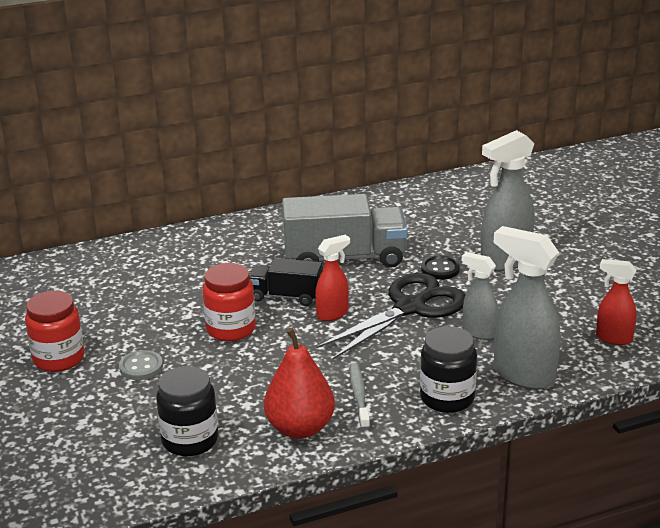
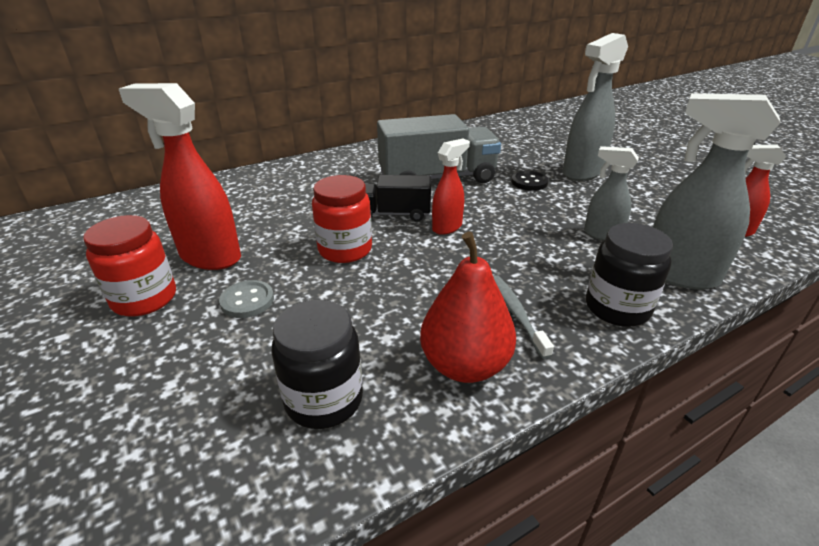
camera: 10 degrees left, 5 degrees up
(111, 327) = (209, 257): none -> red spray bottle
(410, 308) = (521, 216): black scissors -> none

